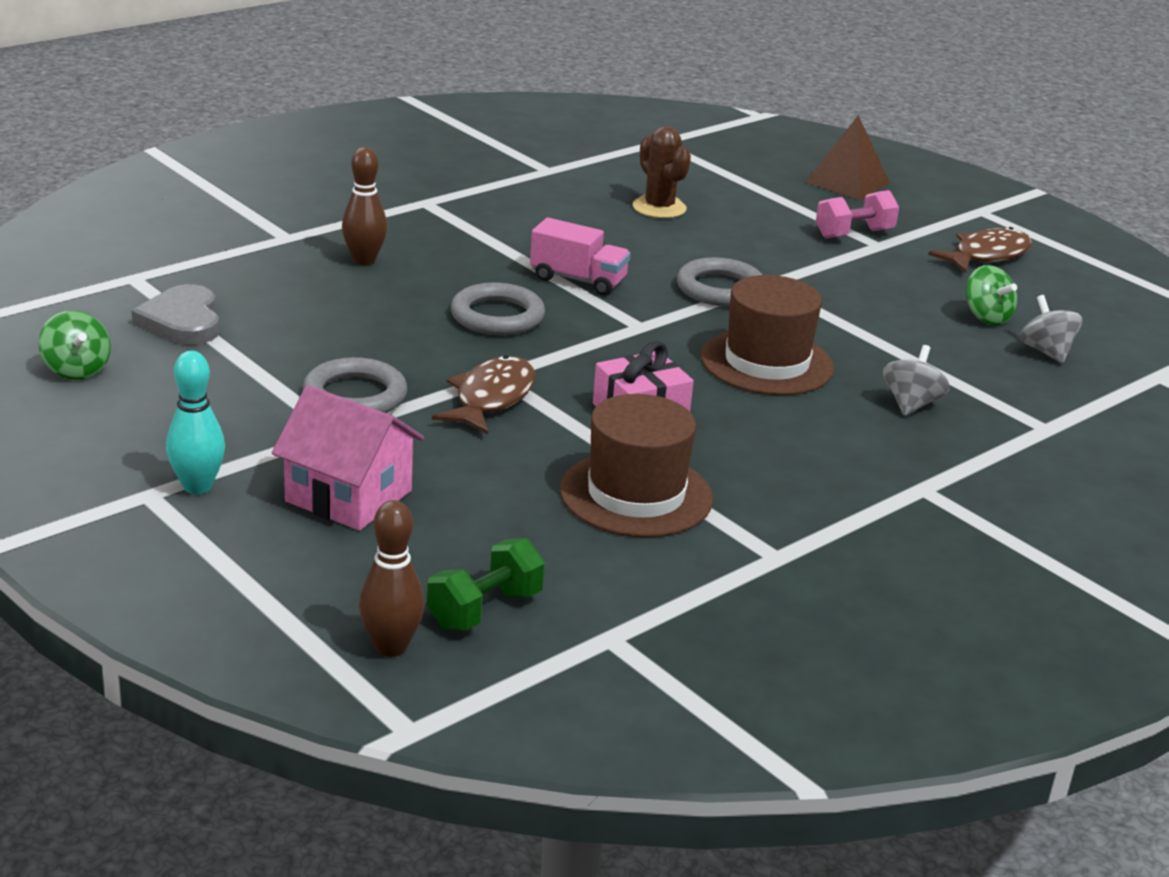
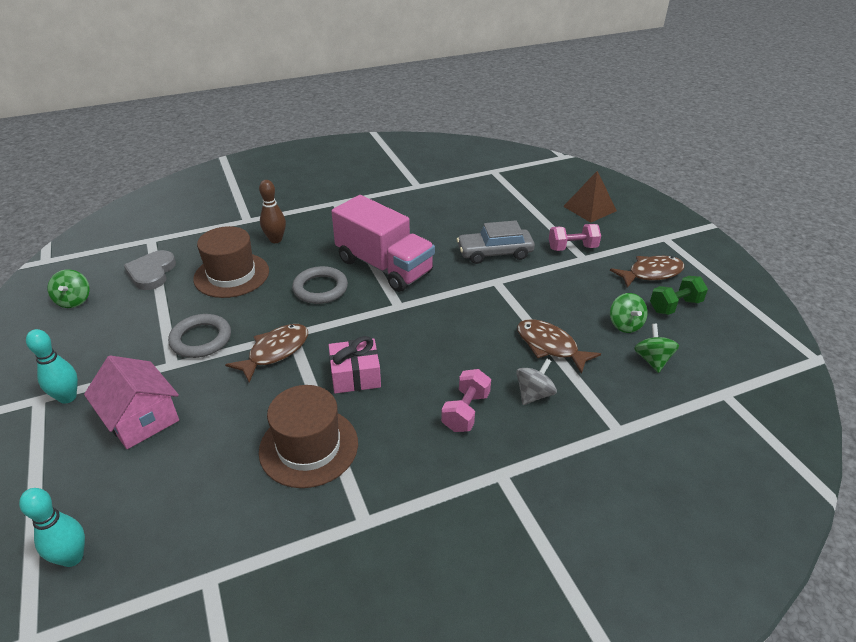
camera: 20 degrees right, 10 degrees up
(391, 647) = (72, 557): brown bowling pin -> turquoise bowling pin
(485, 610) = (150, 535): green dumbbell -> green dumbbell (675, 306)
(578, 280) = (384, 266): pink truck -> pink truck, size x1.85
(659, 208) = (464, 217): brown cactus -> none
(720, 289) = (464, 282): grey ring -> none
(740, 249) = (494, 253): none -> grey car
(767, 363) = (458, 345): brown hat -> brown hat (231, 275)
(830, 432) = (465, 411): none -> pink dumbbell
(898, 351) = (550, 346): none -> brown fish
(1046, 351) = (652, 360): grey spinning top -> green spinning top

